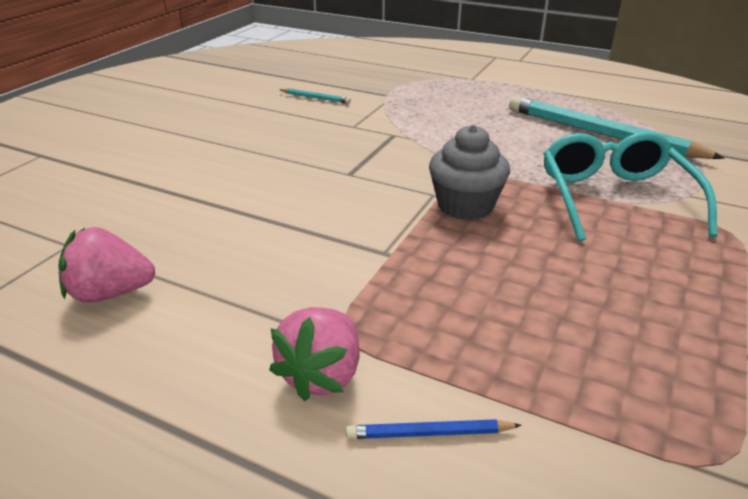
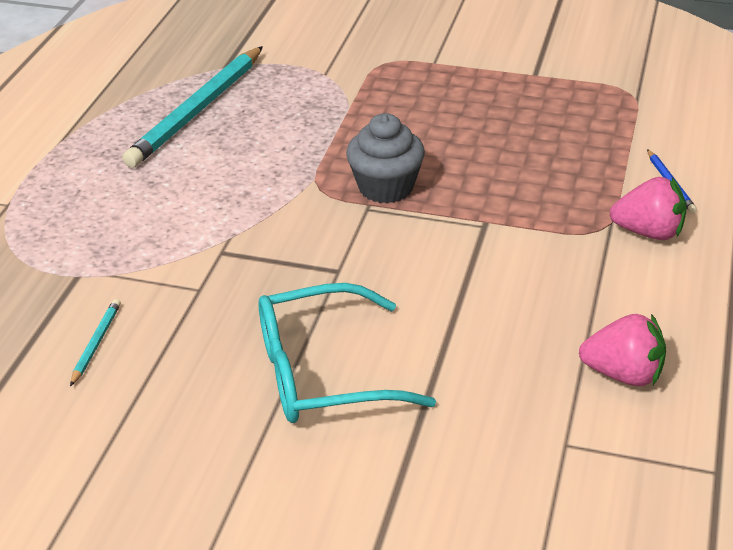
camera: 100 degrees left, 5 degrees up
(110, 293) = (623, 374): pink strawberry -> pink strawberry turned 60 degrees counterclockwise
(614, 198) = (344, 109): turquoise glasses -> turquoise glasses (323, 373)

